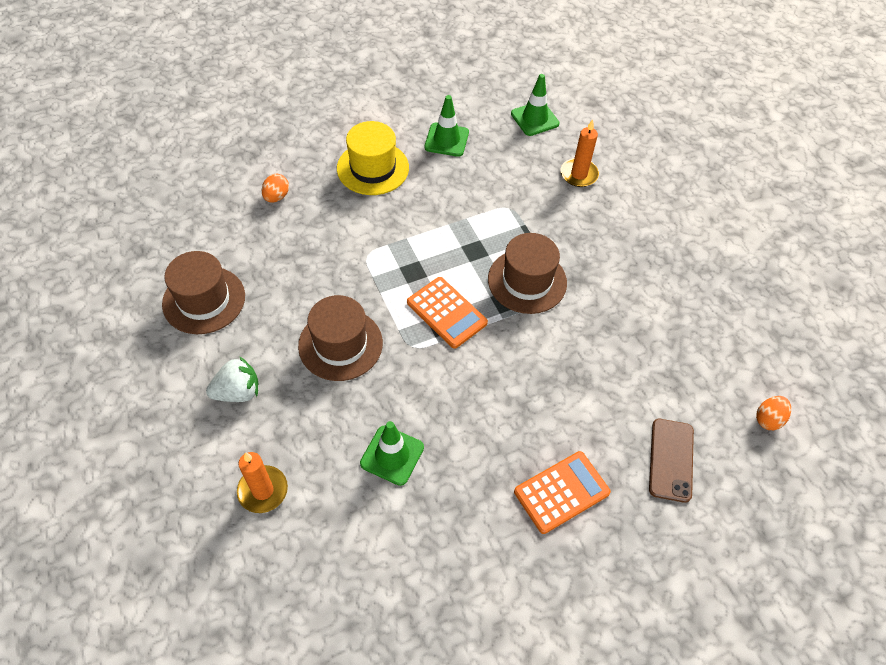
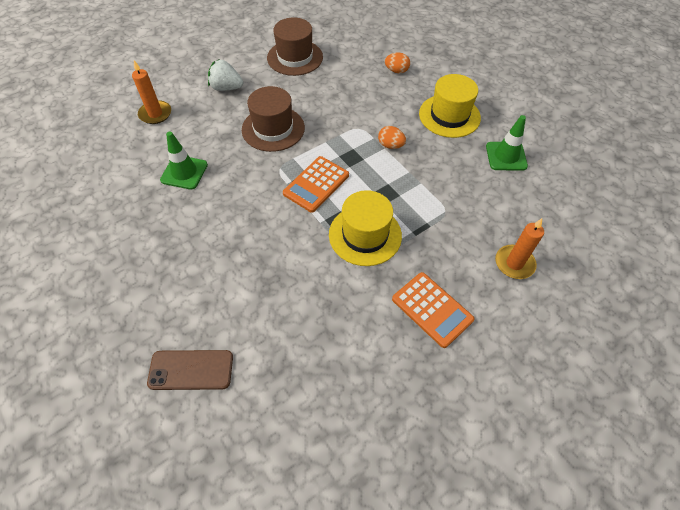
camera: 80 degrees right, 0 degrees up
(238, 392) = (226, 88): white strawberry -> white strawberry turned 135 degrees clockwise
(527, 281) = (365, 235): brown hat -> yellow hat
(534, 119) = (571, 218): green traffic cone -> none
(561, 492) = (157, 283): orange calculator -> orange calculator (432, 309)
(768, 419) = (245, 470): orange egg -> orange egg (390, 145)

